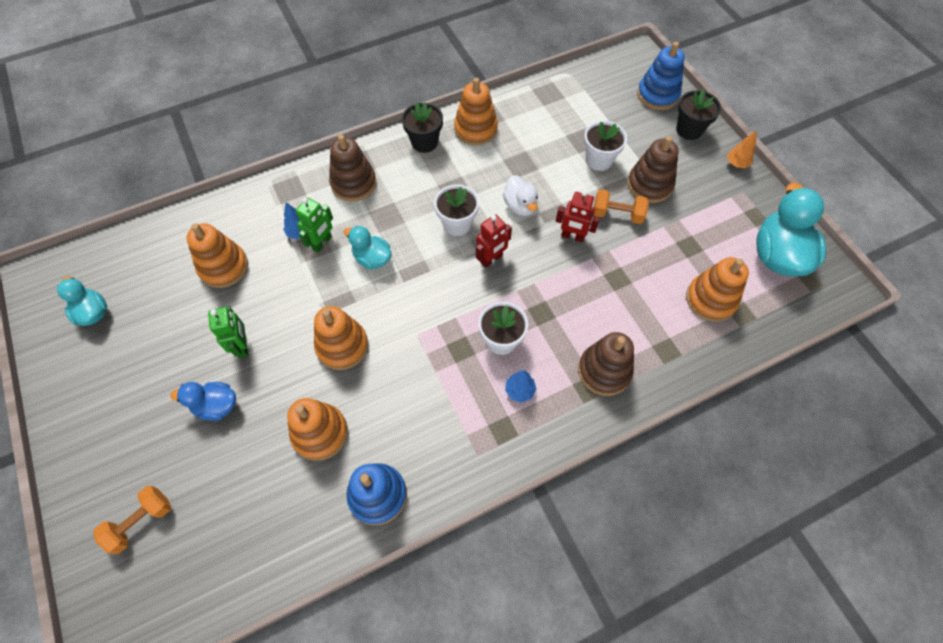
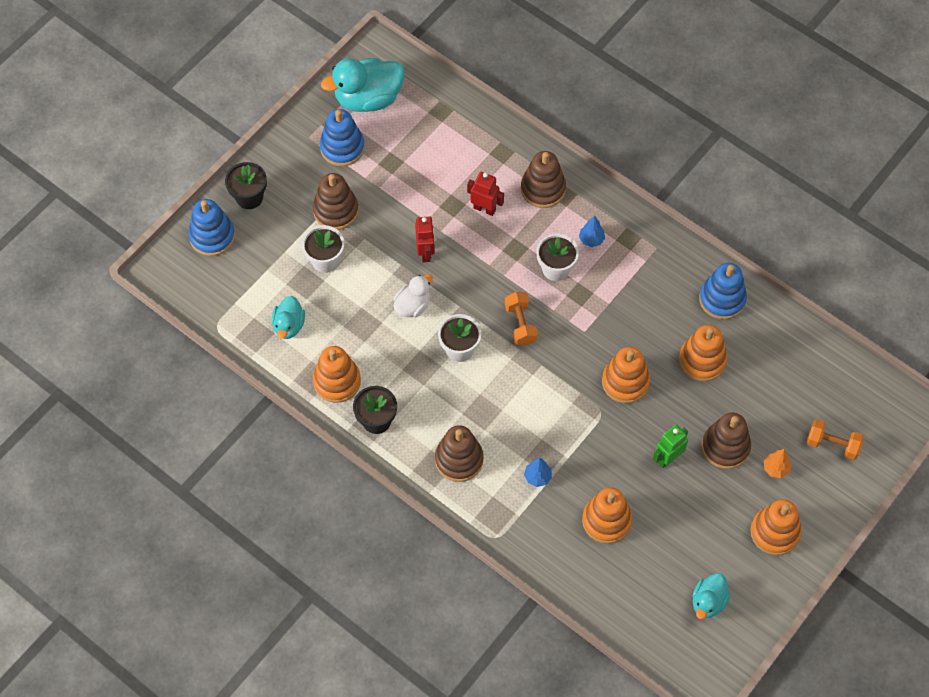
camera: 115 degrees left, 0 degrees up
(216, 406) = (725, 447): blue duck -> brown stacking toy
(322, 243) = (538, 451): green robot -> none
(372, 258) = (532, 401): turquoise duck -> turquoise duck (289, 325)
(491, 259) = (482, 306): red robot -> red robot (484, 209)
(617, 214) = (383, 226): orange dumbbell -> orange dumbbell (520, 324)
(710, 299) = (438, 135): orange stacking toy -> orange stacking toy (775, 532)
(721, 214) = (342, 148): none -> blue stacking toy
(736, 164) = (276, 149): orange tree -> orange tree (775, 468)

